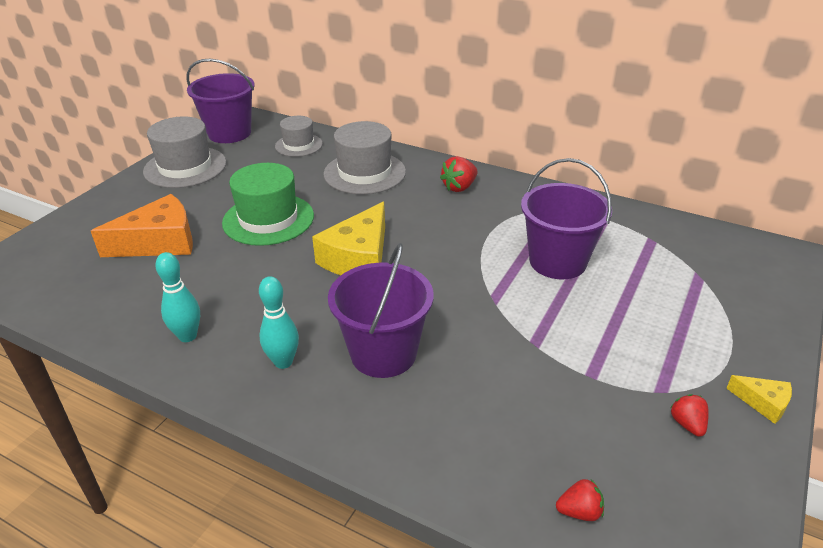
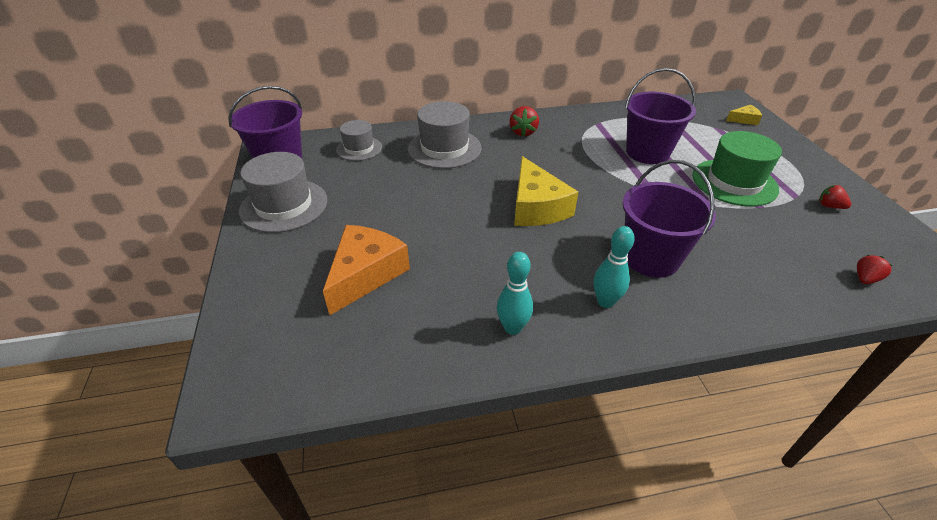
camera: 40 degrees left, 5 degrees up
(268, 219) = (428, 212): green hat -> green hat (734, 182)
(763, 403) = (835, 178): yellow cheese -> yellow cheese (744, 120)

